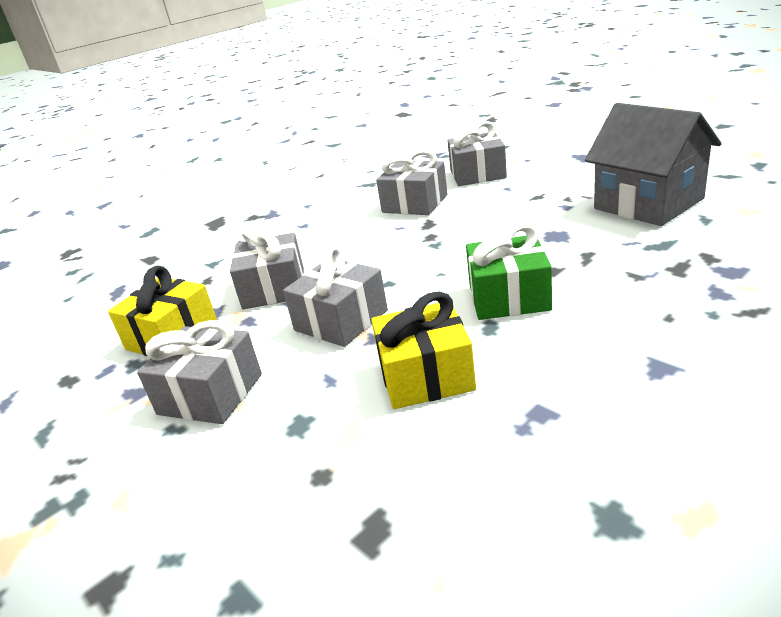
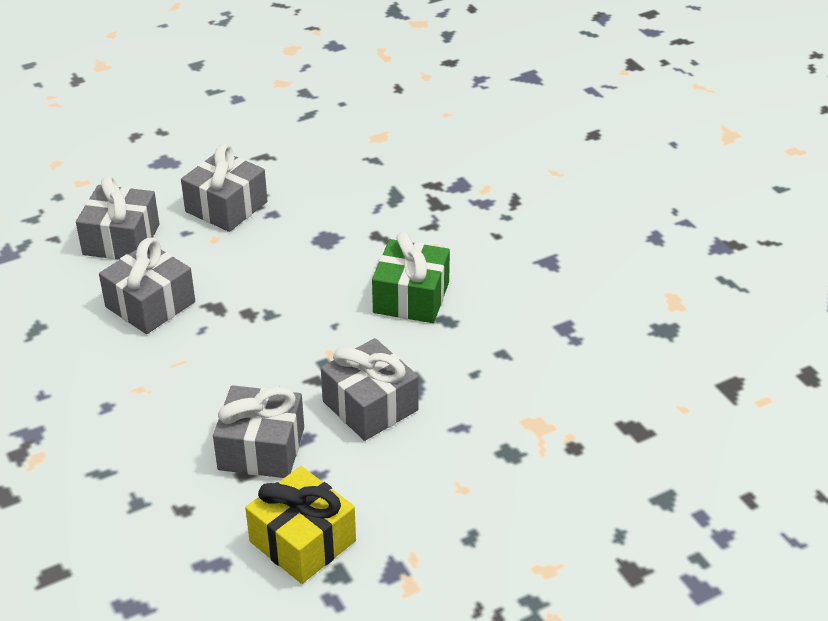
camera: 80 degrees left, 10 degrees up
(210, 394) = (434, 509): grey gift -> grey gift (226, 207)
(425, 375) = (490, 370): yellow gift -> none
(648, 204) = (318, 172): grey house -> none

